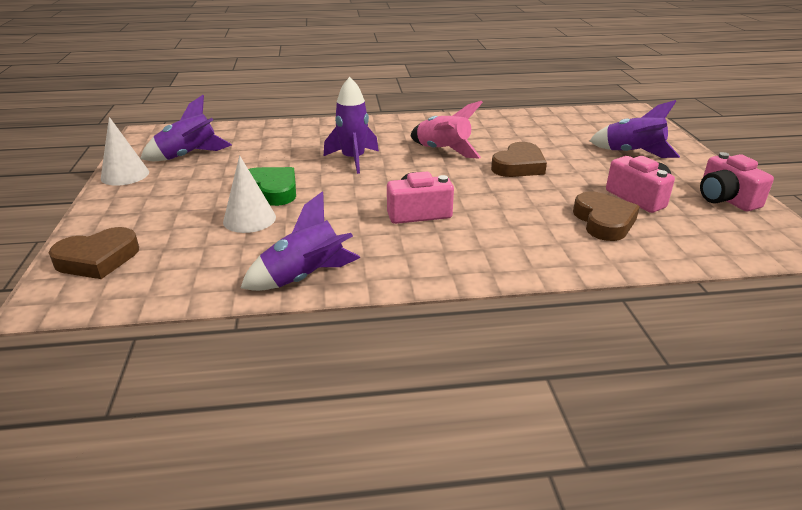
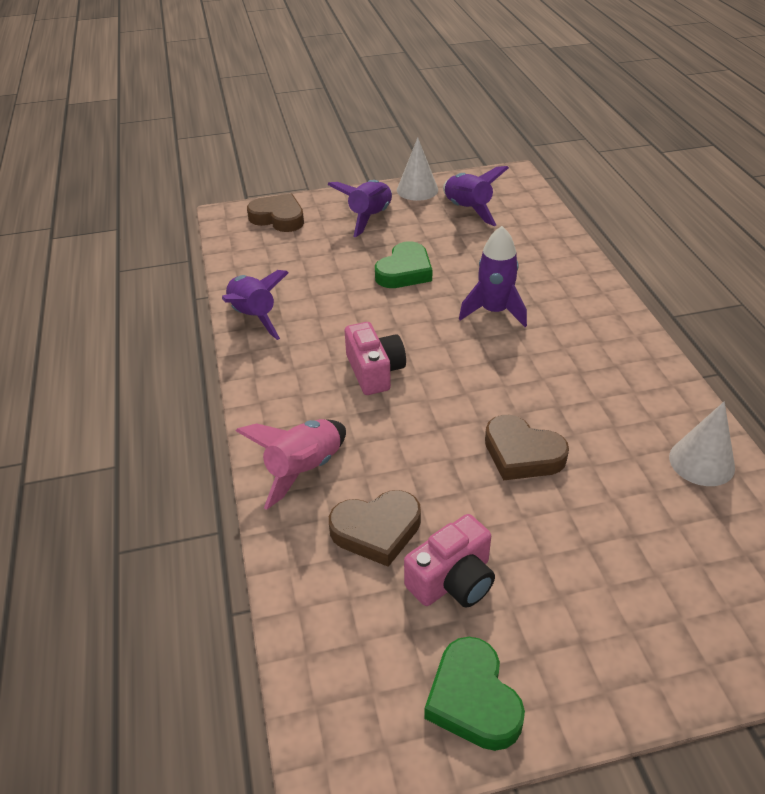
camera: 85 degrees right, 10 degrees up
(98, 259) = (278, 218): brown heart -> brown heart turned 150 degrees clockwise
(249, 219) = (346, 270): white cone -> white cone (701, 462)
(443, 151) = (546, 380): pink rocket -> pink rocket (304, 469)
(632, 153) = (620, 598): purple rocket -> purple rocket (369, 217)
(725, 199) = (473, 699): pink camera -> green heart

